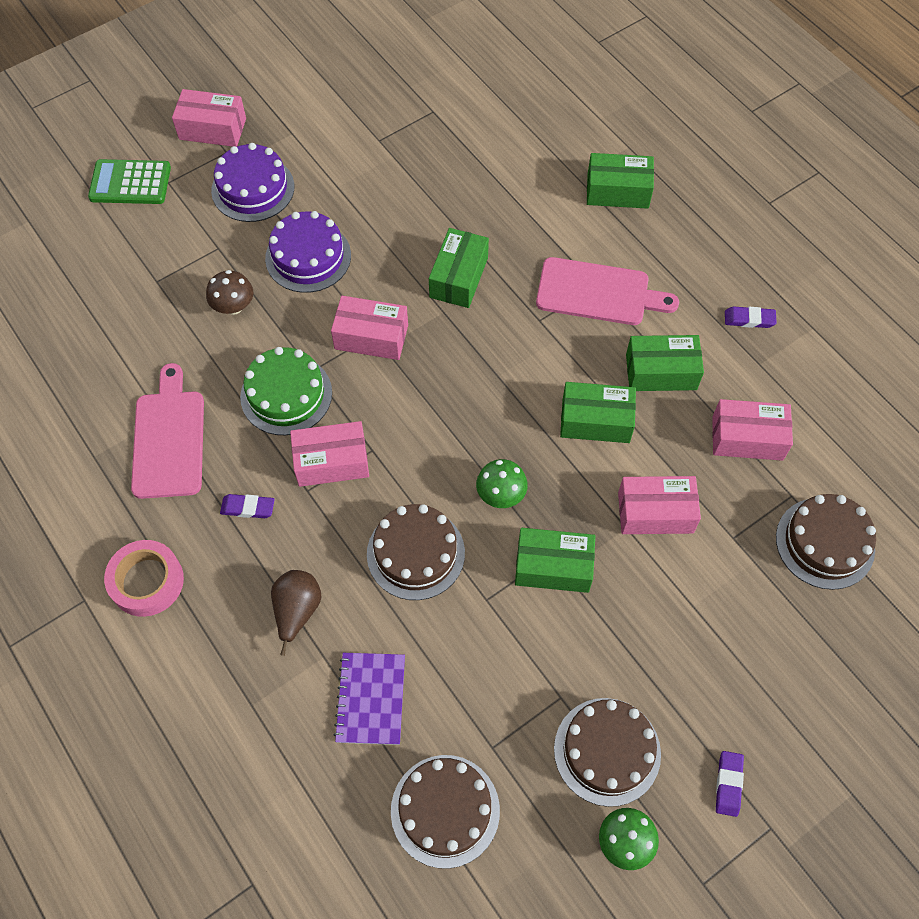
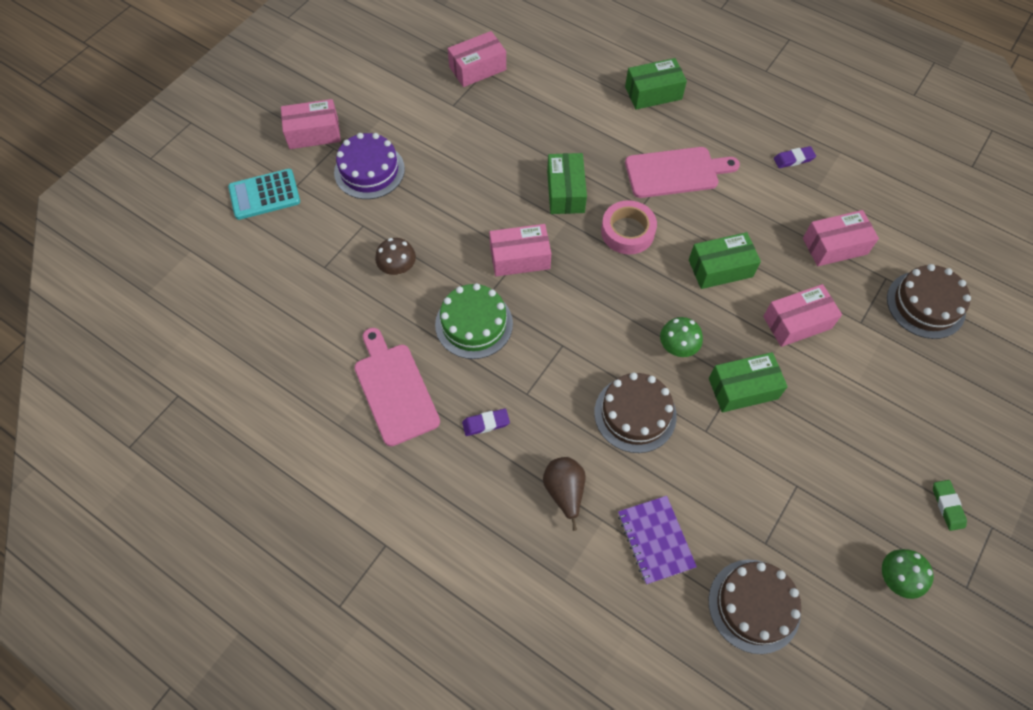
camera: 20 degrees left, 0 degrees up
(130, 183) = (264, 195): green calculator -> turquoise calculator
(147, 581) = (431, 511): pink tape -> pink tape (627, 232)
(308, 257) = (440, 211): purple cake -> none
(331, 462) = (535, 365): pink box -> pink box (477, 68)
(607, 751) = (850, 514): brown cake -> none
(661, 372) = (750, 217): green box -> none
(728, 784) = (947, 506): purple eraser -> green eraser

